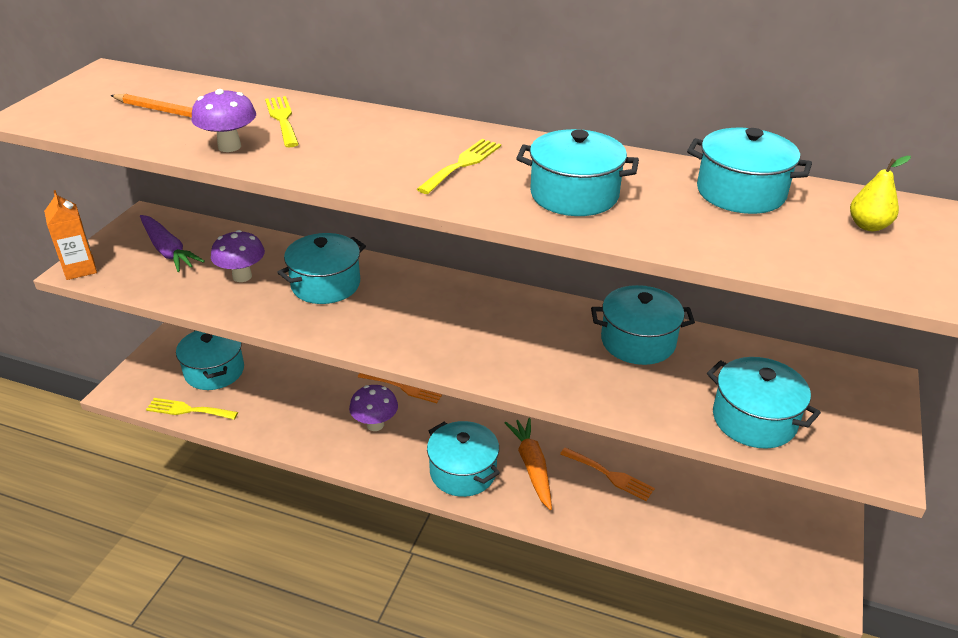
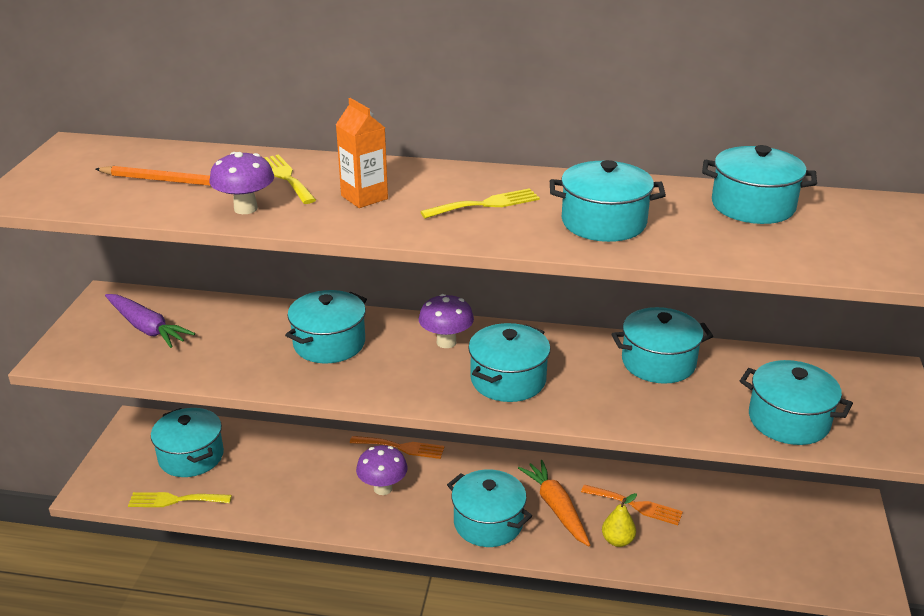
camera: 10 degrees left, 5 degrees down
(80, 269) = (56, 357): orange carton -> orange carton (364, 197)
(242, 276) = (237, 345): purple mushroom -> purple mushroom (446, 342)
(462, 164) = (485, 204): yellow fork -> yellow fork turned 45 degrees clockwise
(482, 341) = (508, 380): none -> turquoise pot
(868, 226) = (874, 224): yellow pear -> yellow pear (617, 540)

